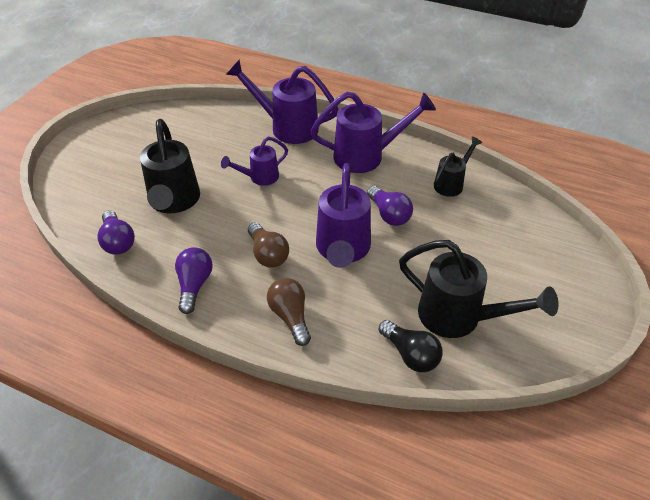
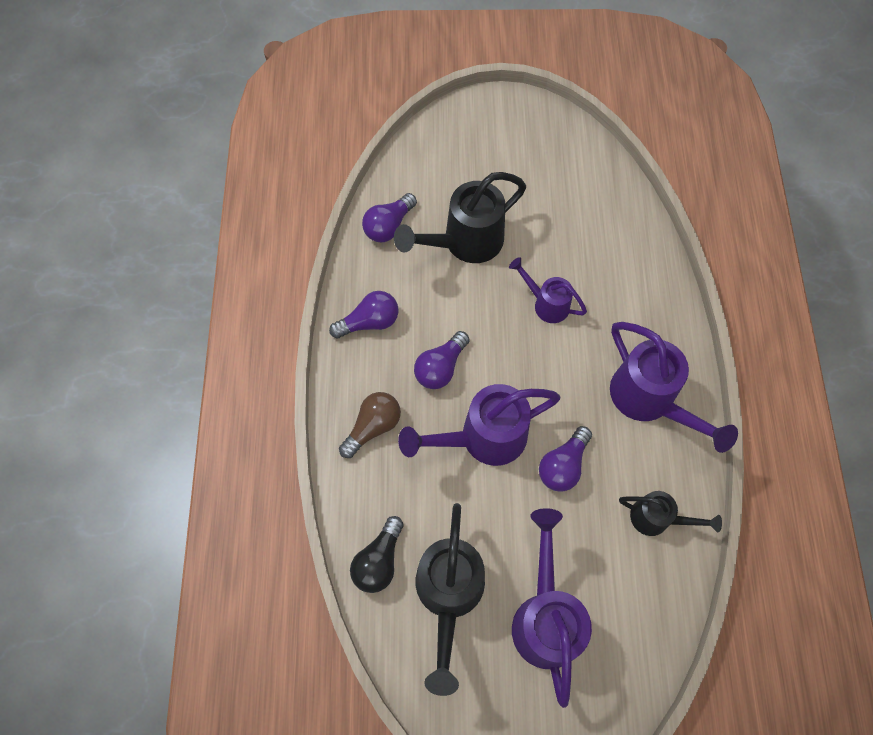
camera: 65 degrees right, 20 degrees up
(268, 254) = (440, 367): brown light bulb -> purple light bulb
(286, 127) = (648, 289): purple watering can -> purple watering can (545, 615)

